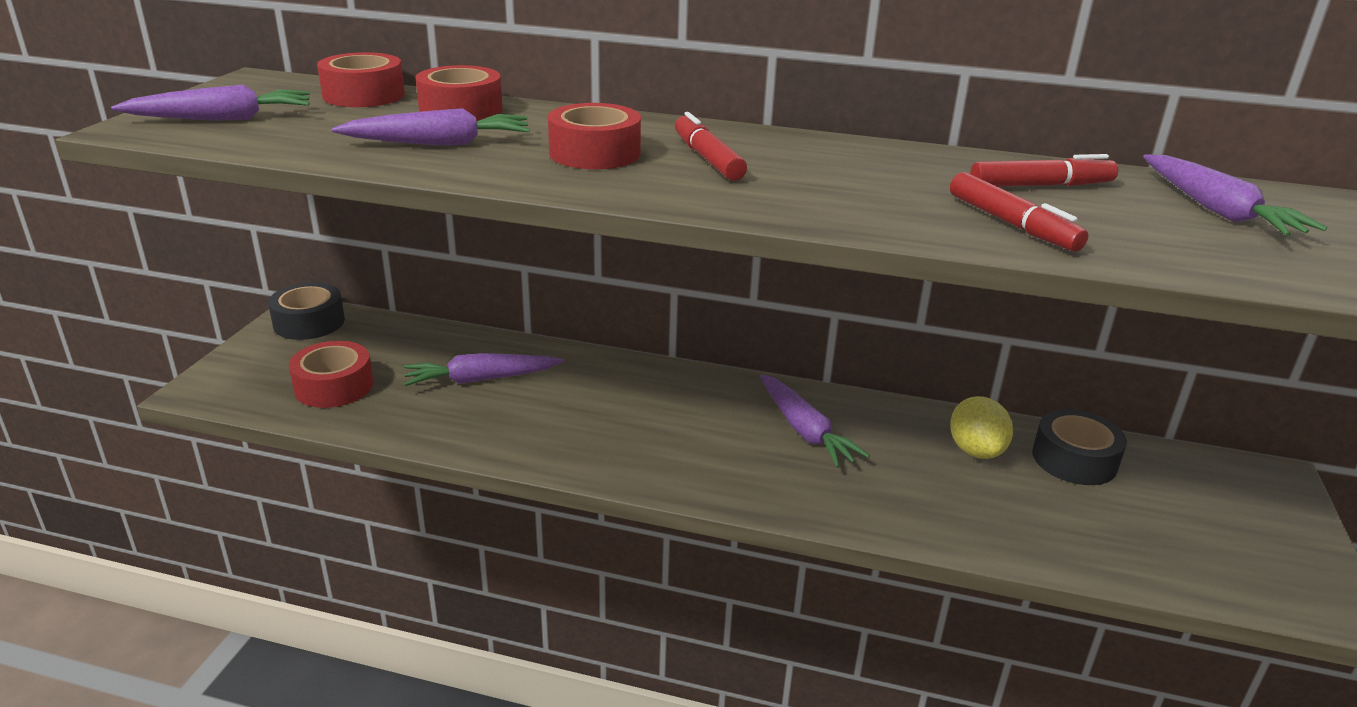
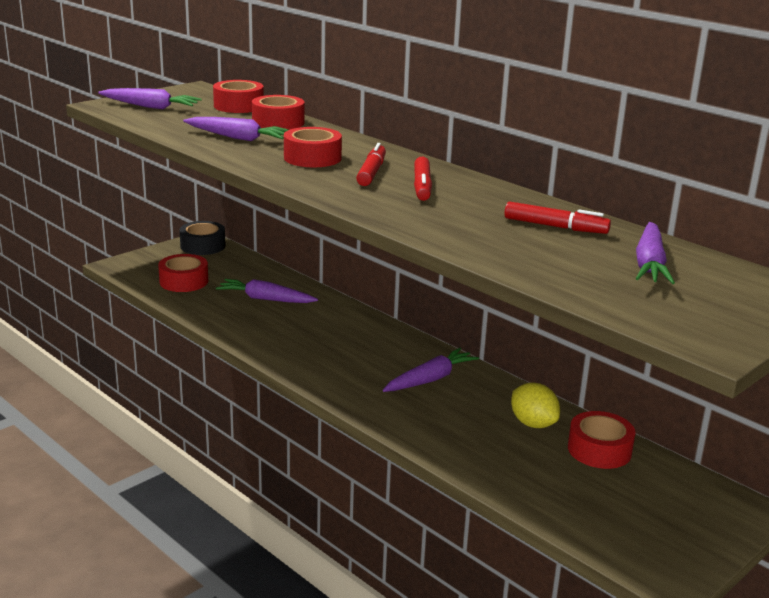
camera: 30 degrees right, 5 degrees down
(805, 430) = (430, 379): purple carrot -> purple carrot turned 135 degrees counterclockwise
(975, 450) = (533, 423): yellow lemon -> yellow lemon turned 60 degrees counterclockwise
(1012, 224) = (487, 240): red marker -> red marker (422, 186)
(1074, 459) = (599, 450): black tape -> red tape

